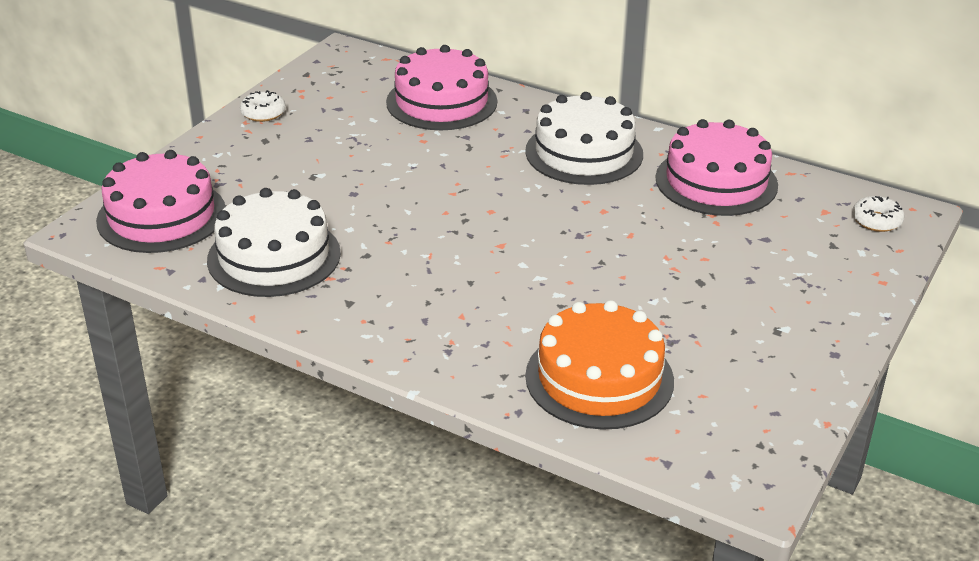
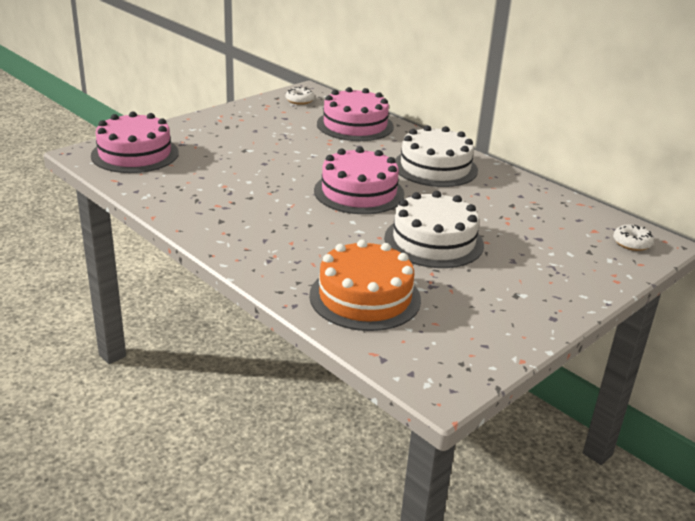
camera: 15 degrees right, 5 degrees down
(263, 113) = (235, 113): white donut -> white donut (300, 100)
(274, 256) = (189, 187): white cake -> white cake (433, 241)
(716, 181) = (521, 199): pink cake -> pink cake (359, 192)

